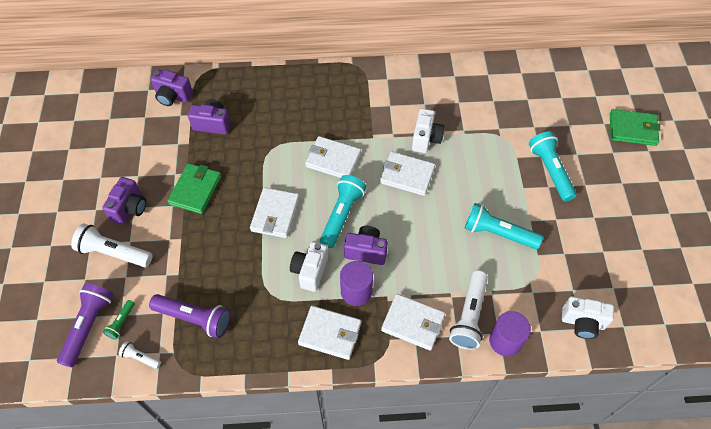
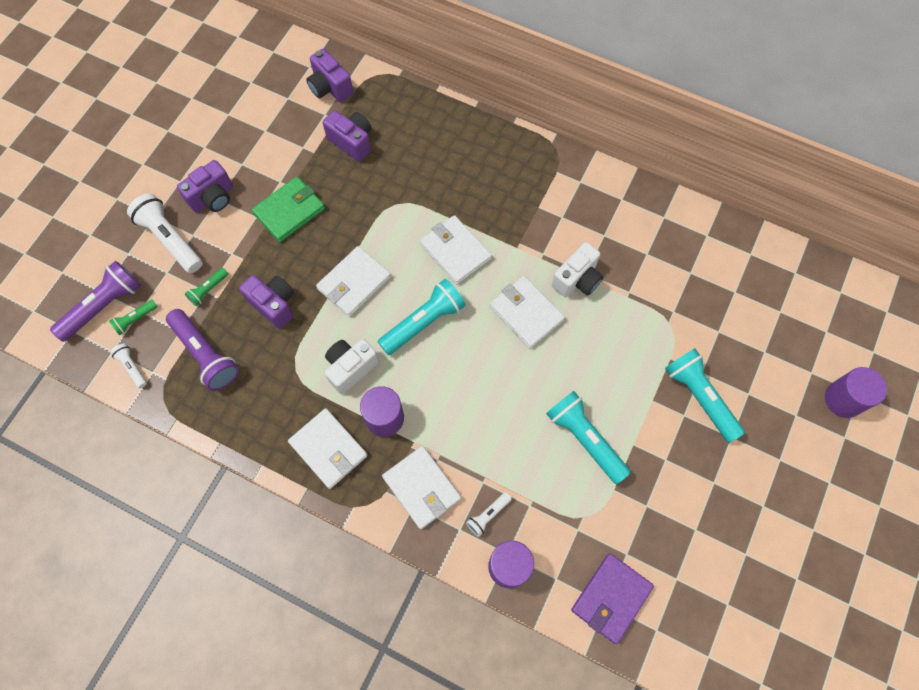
camera: 30 degrees right, 10 degrees up
(167, 272) = (208, 290): none -> green flashlight
(366, 251) = (424, 378): purple camera -> purple camera (274, 304)
(469, 315) = (488, 515): white flashlight -> white flashlight, size x0.50
(550, 171) = (700, 397): turquoise flashlight -> turquoise flashlight turned 45 degrees counterclockwise
(582, 322) = (611, 598): white camera -> purple wallet
(632, 129) = (843, 399): green wallet -> purple cylinder

